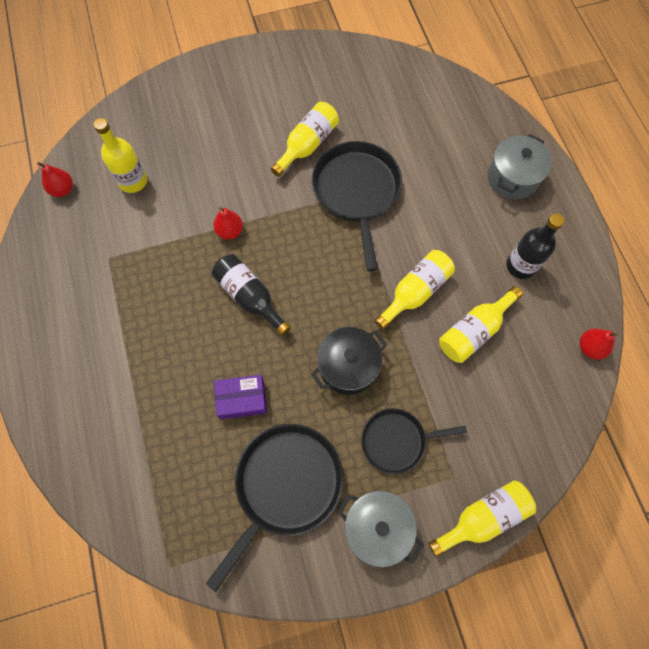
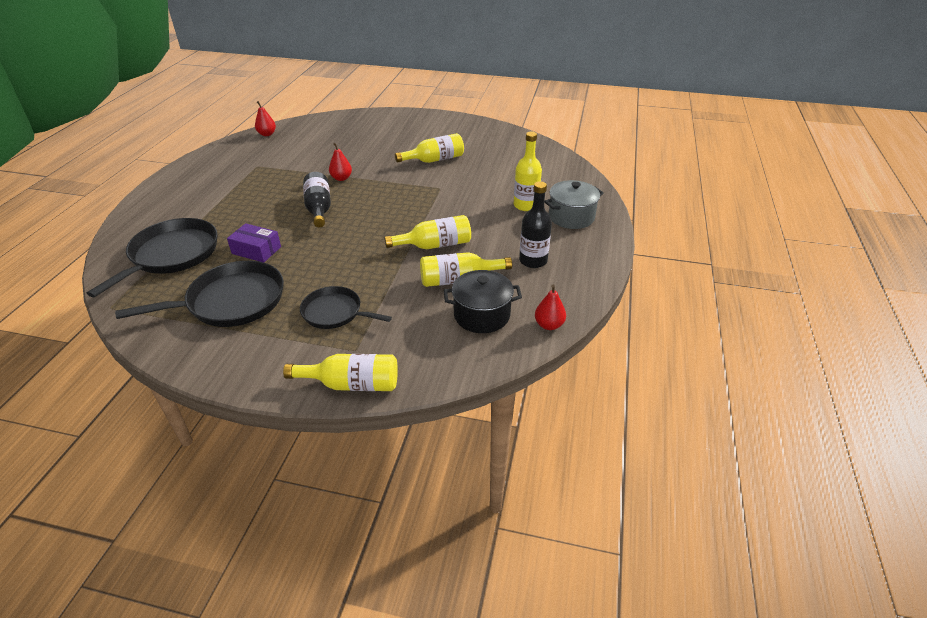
camera: 30 degrees right, 30 degrees down
(133, 181) = (309, 143): yellow bottle -> yellow bottle (525, 205)
(348, 366) = (344, 262): black pot -> black pot (481, 315)
(357, 192) = (445, 188): black pan -> black pan (172, 255)
(377, 527) = (265, 351): grey pot -> none

